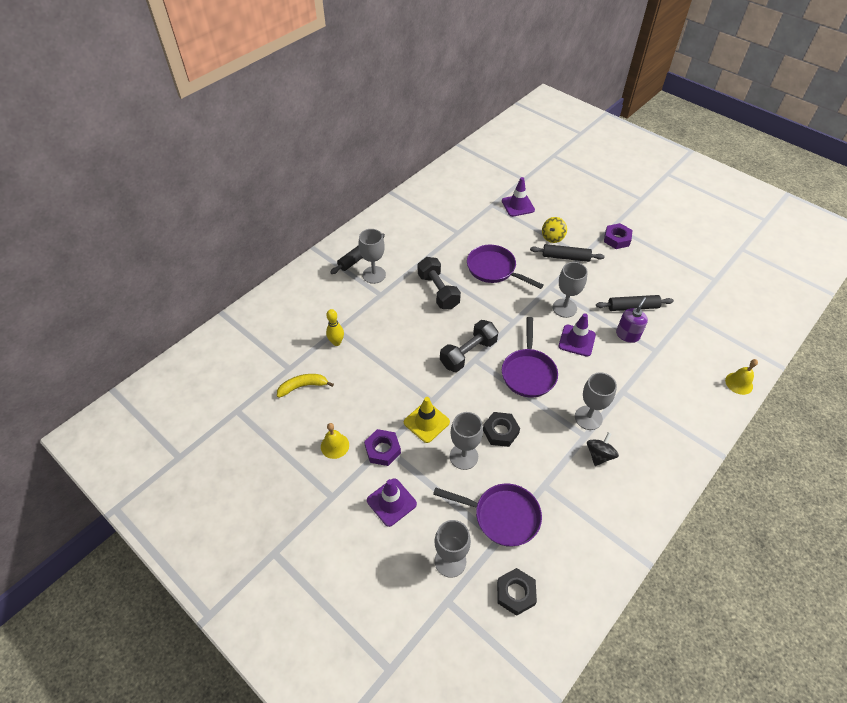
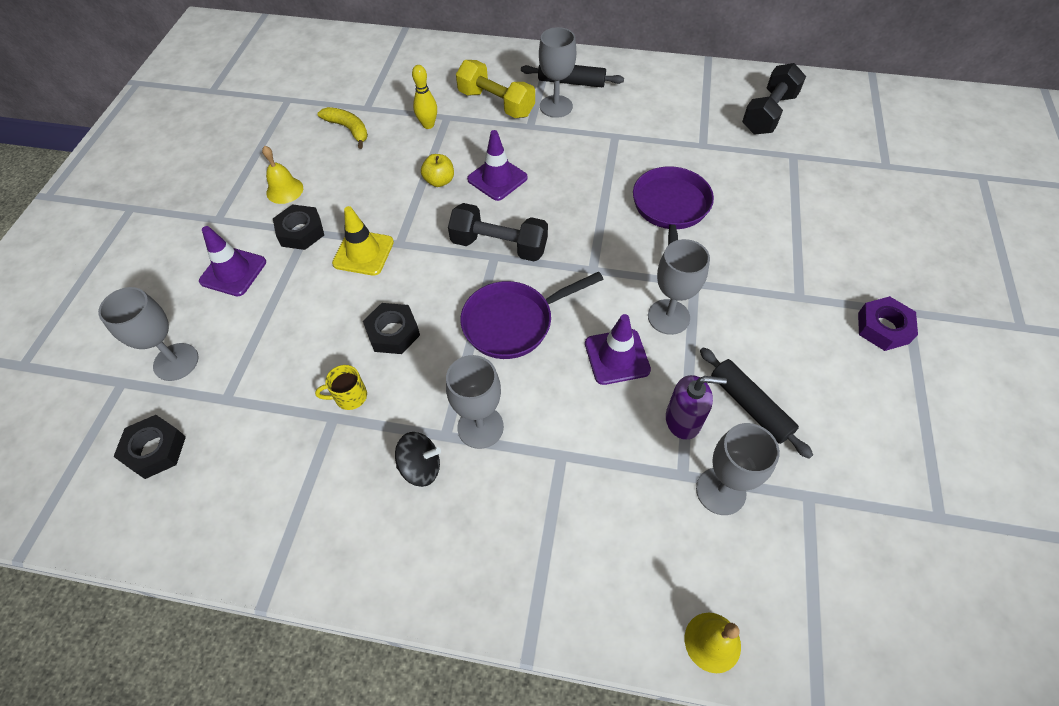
camera: 60 degrees right, 5 degrees up
(346, 300) = (496, 103): none -> yellow dumbbell
(382, 450) = (301, 232): purple nut -> black nut
(393, 358) = (439, 181): none -> yellow apple
(438, 291) = (580, 172): black dumbbell -> black dumbbell (768, 114)
(463, 456) = (332, 311): grey goblet -> grey goblet (720, 491)
(502, 516) = (262, 389): purple pan -> none
(518, 205) = (822, 182): purple traffic cone -> purple traffic cone (497, 178)
(534, 471) = (349, 396): none -> yellow mug
(552, 237) = (800, 246): yellow spinning top -> none
(565, 257) = (774, 278): black rolling pin -> none

